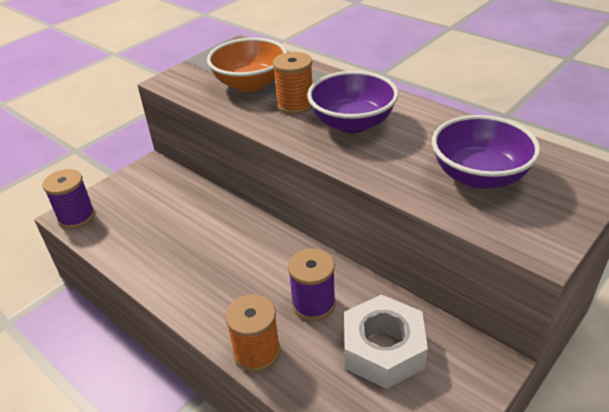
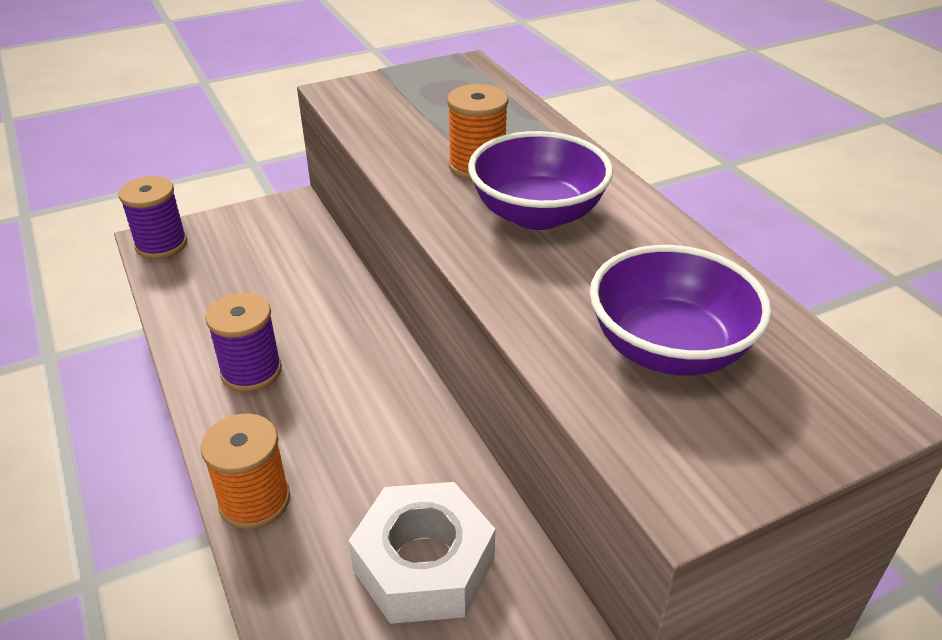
camera: 20 degrees right, 0 degrees up
(250, 84) = (439, 121): orange bowl -> none
(313, 303) = (372, 462): purple spool -> purple spool (251, 371)

